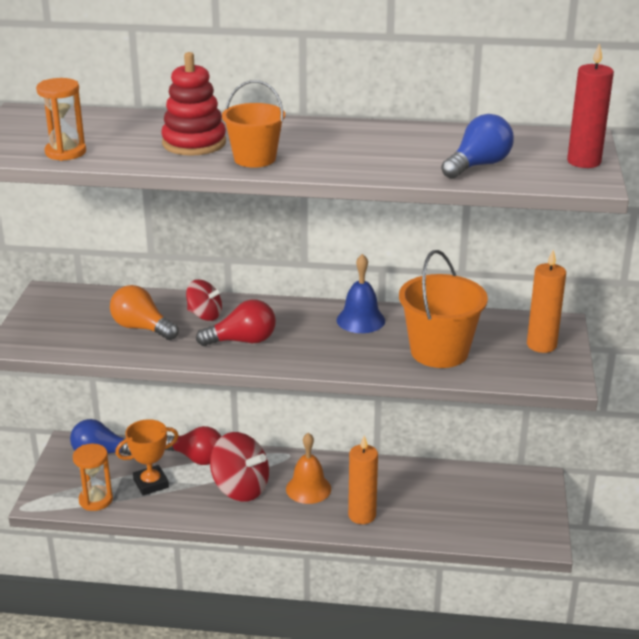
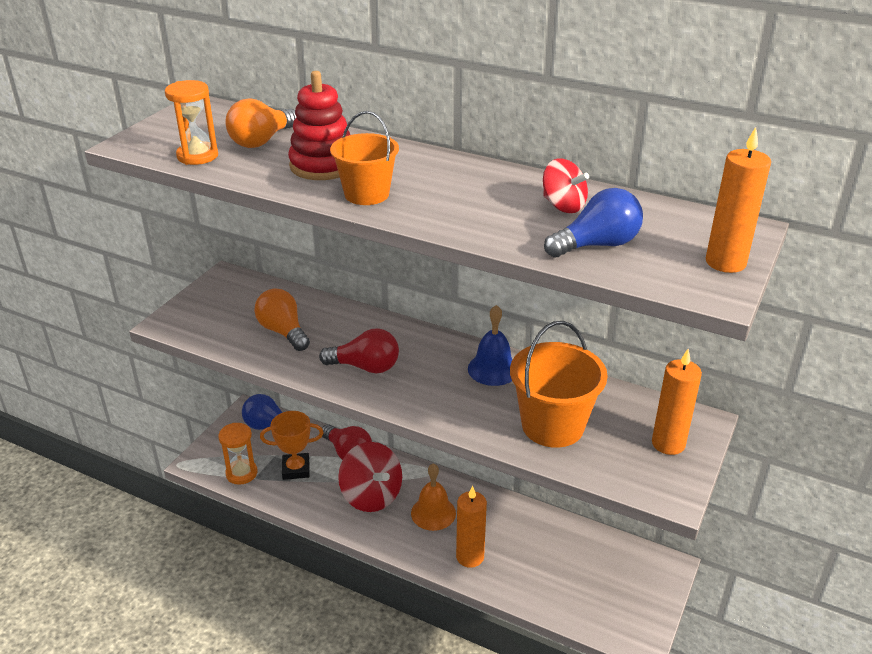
camera: 20 degrees right, 5 degrees up
(117, 132) = (262, 141): none -> orange light bulb
(205, 315) = (347, 330): red spinning top -> red spinning top (563, 206)
(584, 162) = (725, 262): red candle -> orange candle

